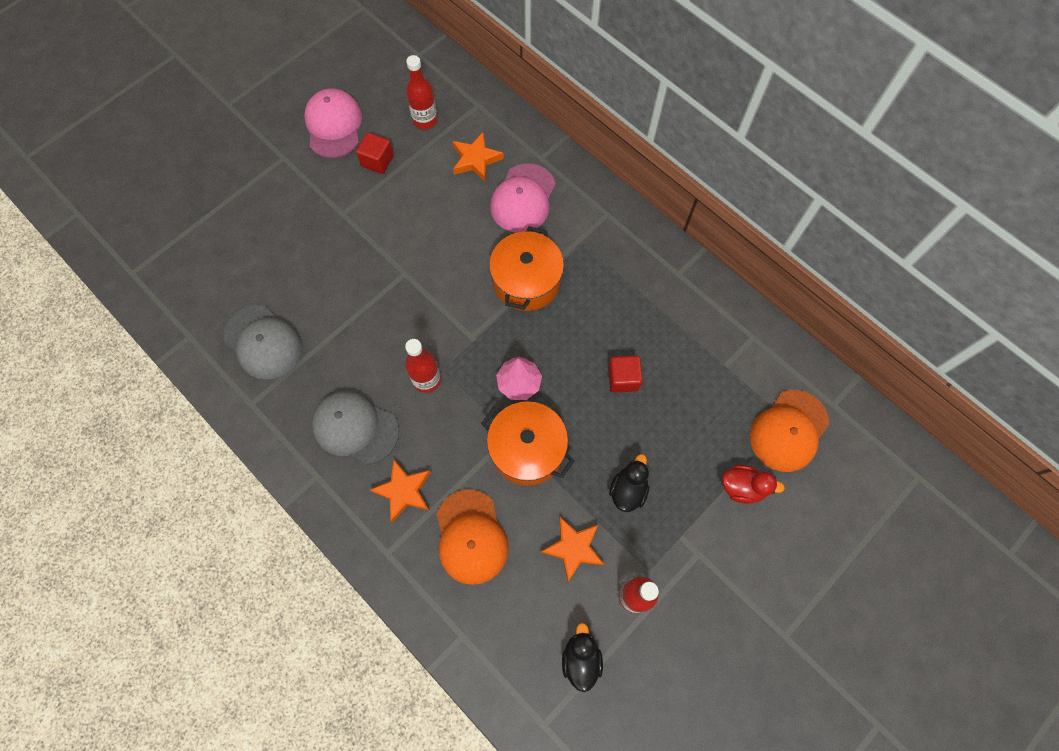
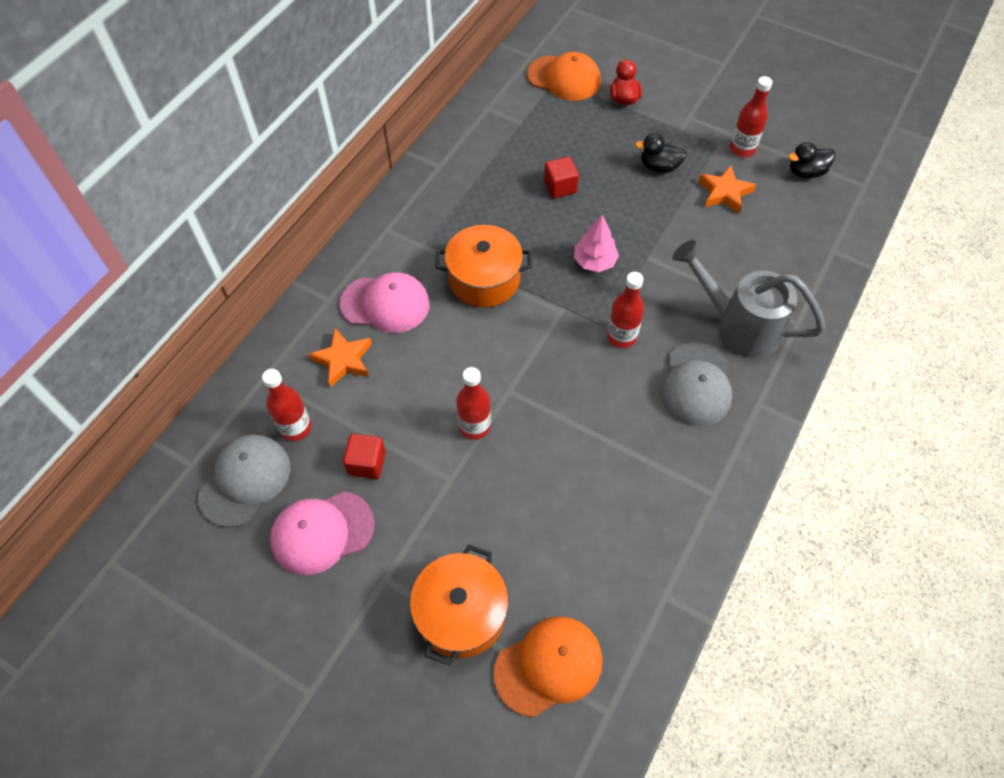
camera: 105 degrees left, 10 degrees down
(263, 342) = (641, 508): grey cap -> grey cap (245, 481)
(381, 240) = (474, 426): none -> red bottle
(404, 491) = (737, 325): orange star -> grey watering can
(471, 537) = (751, 264): orange cap -> orange cap (548, 666)
(527, 449) = (655, 241): orange pot -> orange pot (461, 613)

